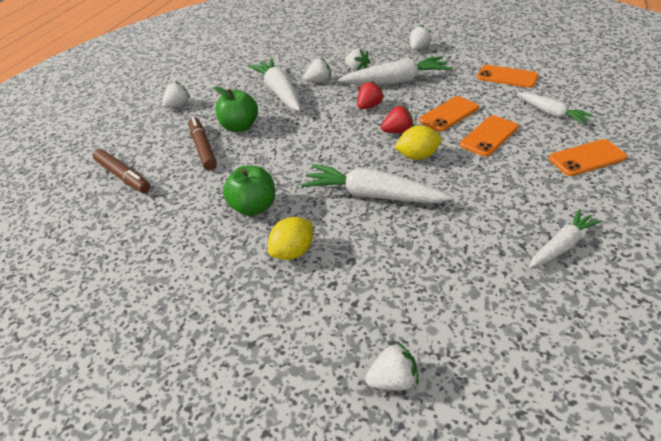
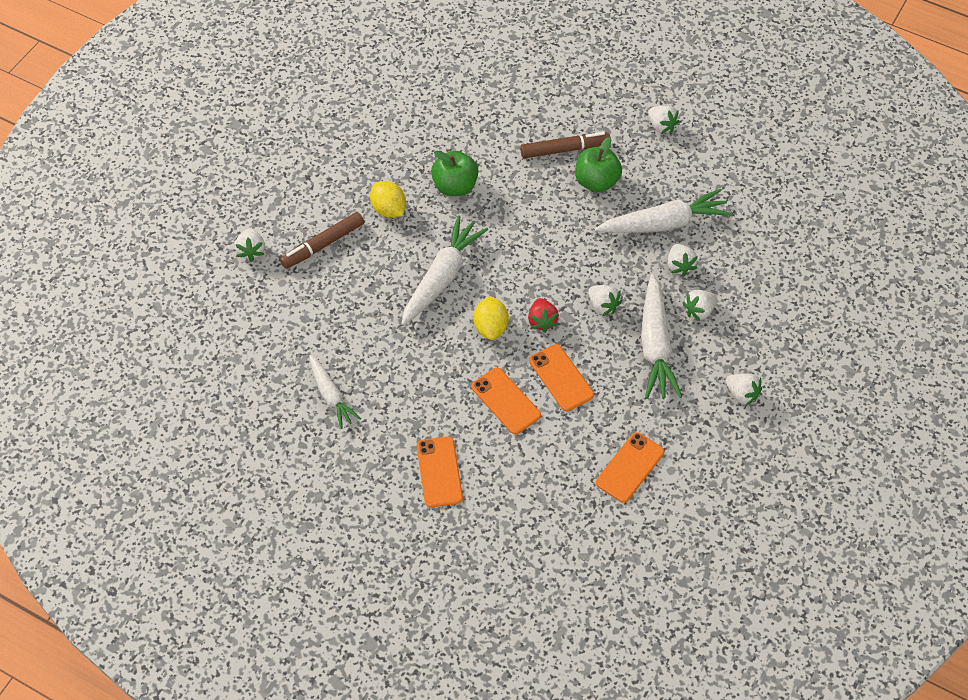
camera: 95 degrees right, 15 degrees up
(123, 176) = (535, 88): brown marker -> brown marker (323, 245)
(369, 106) = (603, 306): red strawberry -> white strawberry
(551, 113) = (531, 478): white carrot -> none

